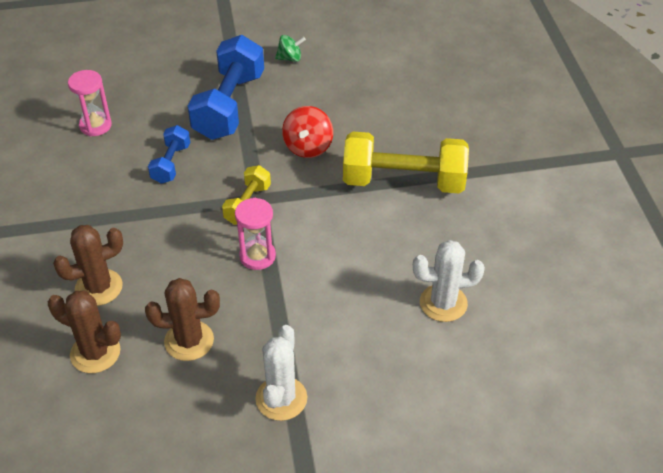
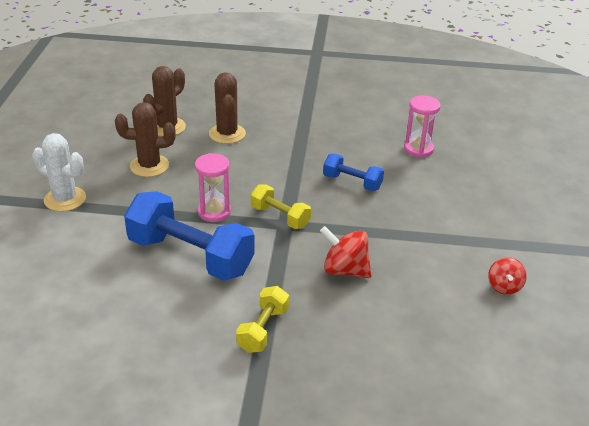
camera: 105 degrees right, 10 degrees down
(189, 341) = (149, 166): brown cactus -> brown cactus turned 75 degrees clockwise
(229, 106) = (427, 228): blue dumbbell -> blue dumbbell (190, 256)
(290, 58) = (504, 287): green spinning top -> red spinning top
(403, 181) = (263, 330): yellow dumbbell -> yellow dumbbell, size x0.52
(443, 303) = (88, 313): white cactus -> none

